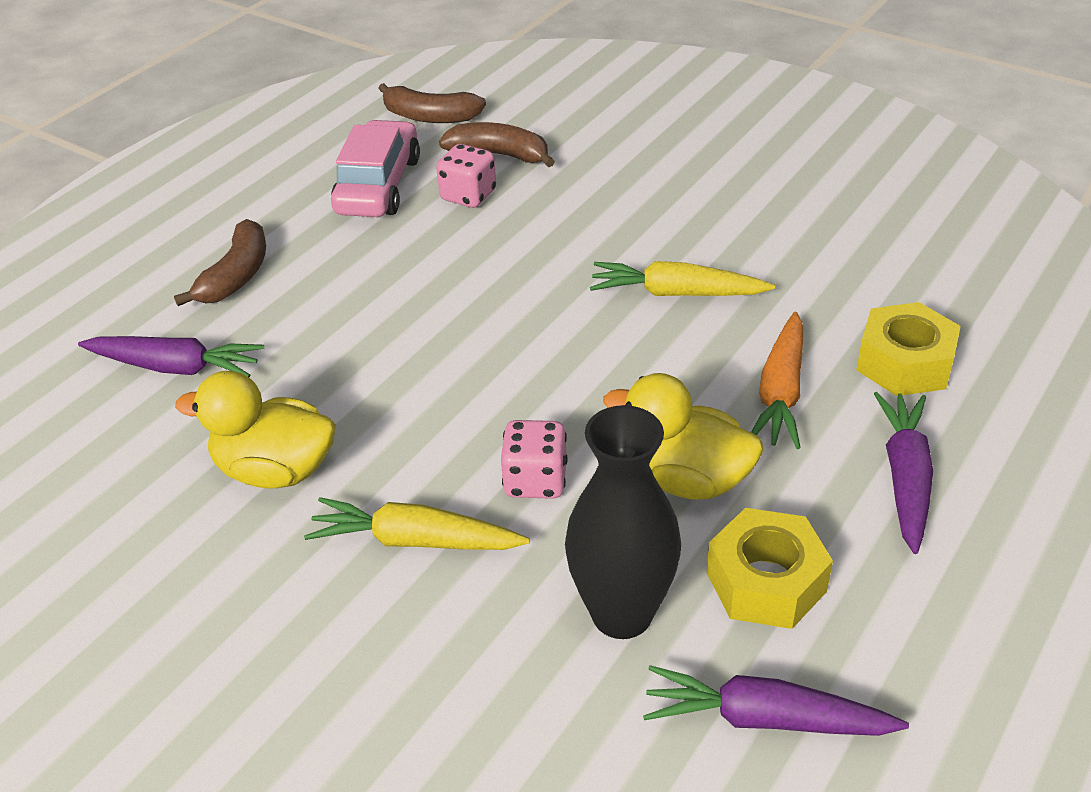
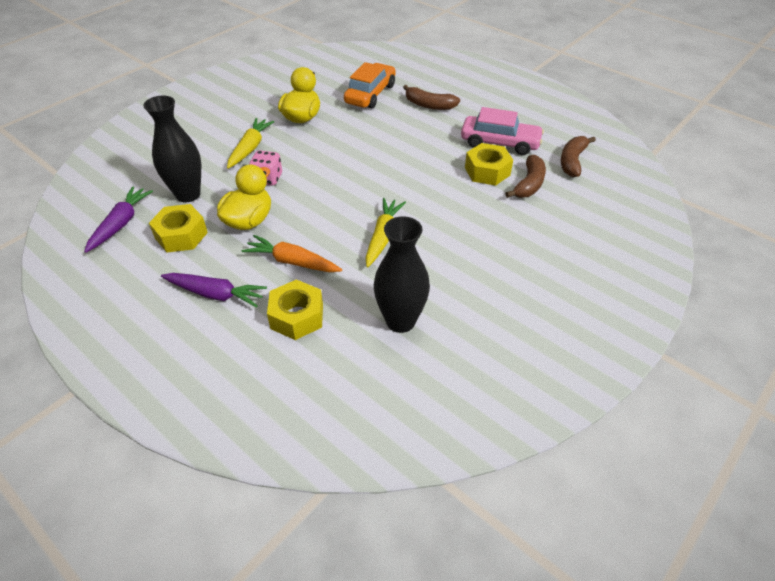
camera: 95 degrees right, 5 degrees up
(176, 367) = (370, 94): purple carrot -> orange car
(468, 196) = (487, 171): pink dice -> yellow nut
(859, 257) = (400, 321): none -> black vase

